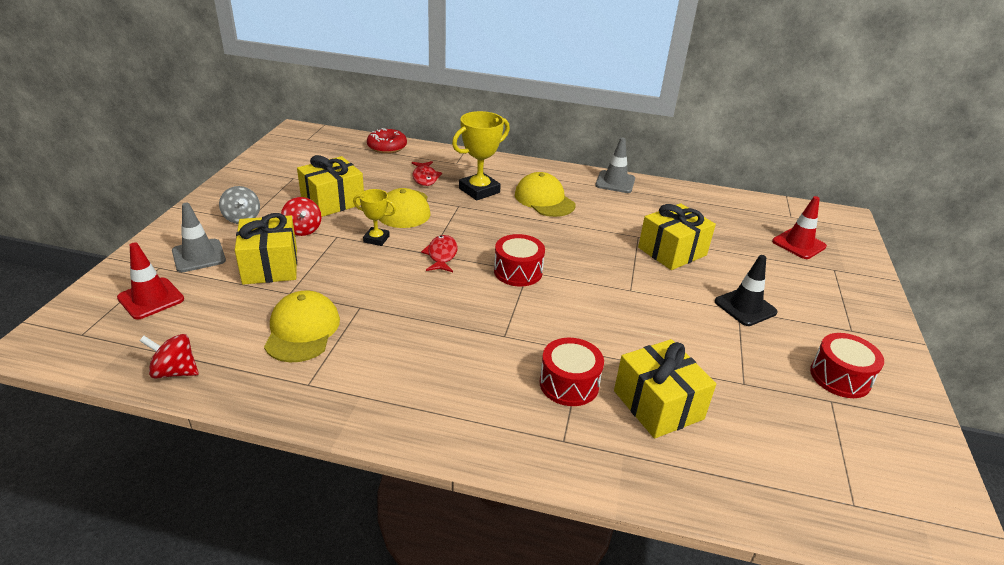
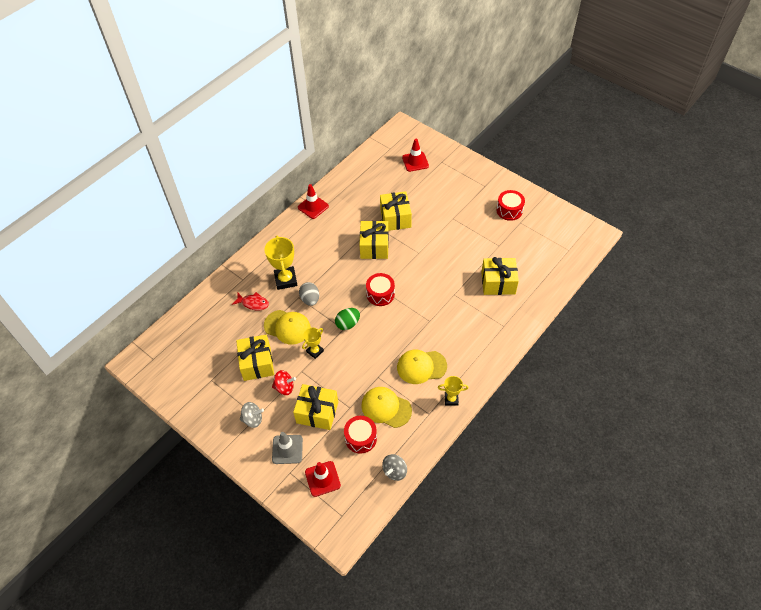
camera: 60 degrees left, 20 degrees up
(175, 372) = (394, 471): red spinning top -> grey spinning top
(350, 406) = (451, 399): none -> yellow trophy
(387, 147) = (195, 312): red donut -> none
(441, 255) = (348, 324): red fish -> green egg
(461, 215) = (310, 299): none -> grey egg
(544, 199) = (314, 251): yellow cap -> yellow cap (421, 366)
(569, 384) = (472, 309): red drum -> red drum (361, 438)
(600, 245) = (374, 246): none -> yellow gift
(615, 182) = (313, 207): grey traffic cone -> red traffic cone
(745, 307) = (452, 214): black traffic cone -> none

